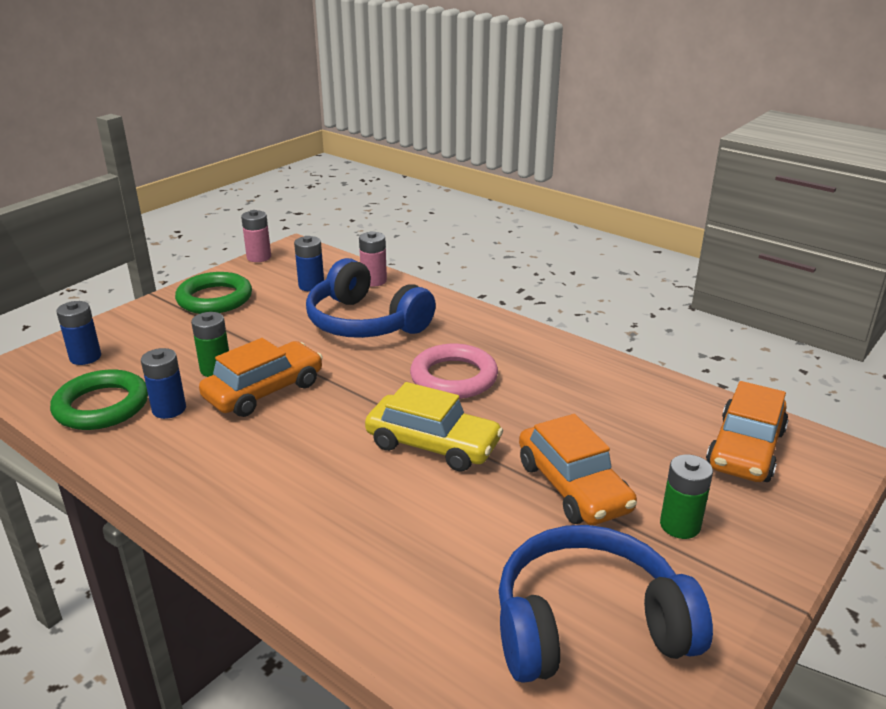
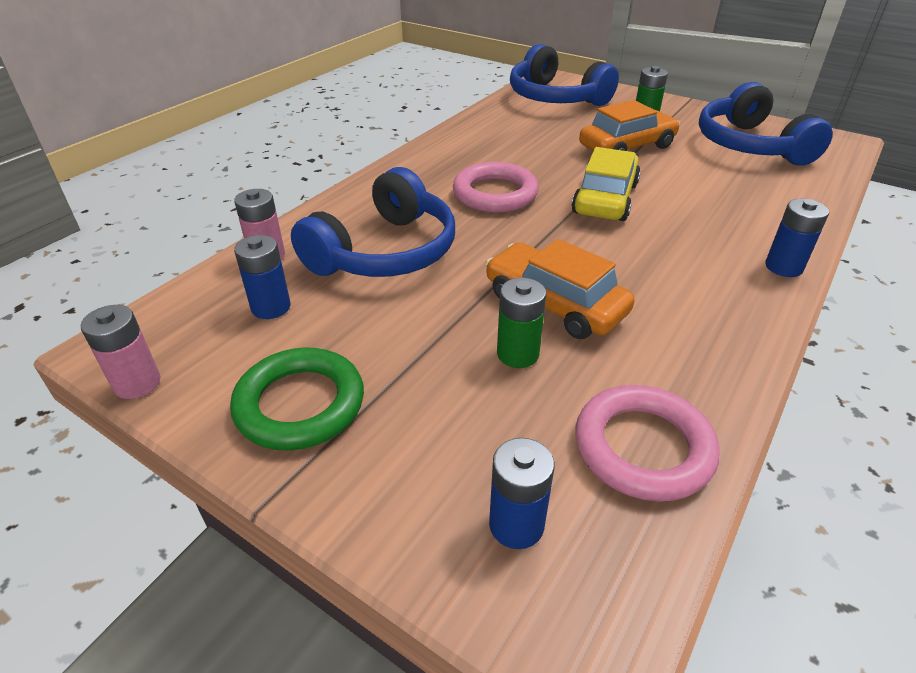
camera: 95 degrees left, 10 degrees up
(102, 406) = (643, 447): green ring -> pink ring
(169, 409) = (622, 374): blue battery -> blue battery (783, 267)
(745, 449) = (556, 98): orange car -> blue headphones

